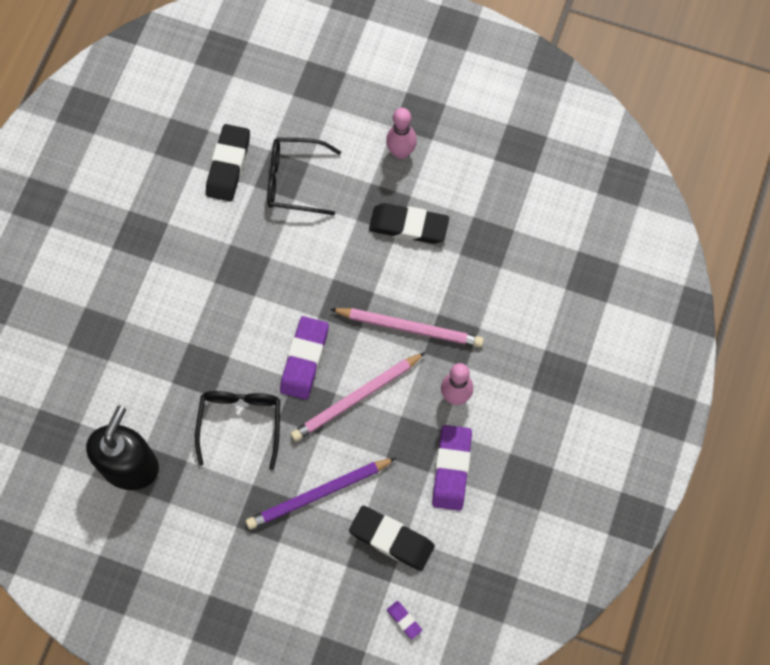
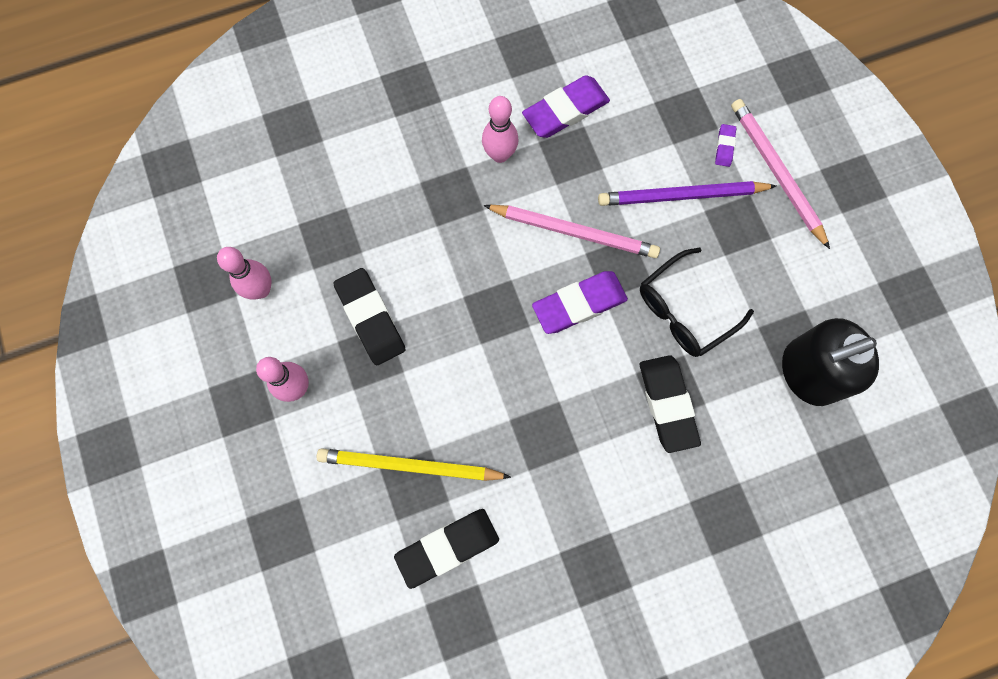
camera: 130 degrees left, 5 degrees up
(294, 180) = (410, 465): black glasses -> yellow pencil
(319, 494) = (682, 195): purple pencil -> purple pencil turned 150 degrees clockwise
(391, 539) = (665, 111): black eraser -> black eraser (667, 404)
(404, 620) = (717, 54): purple eraser -> purple eraser (724, 147)
(409, 328) = (471, 239): pink pencil -> pink pencil (777, 173)
(485, 176) = (261, 289): none -> pink bowling pin

